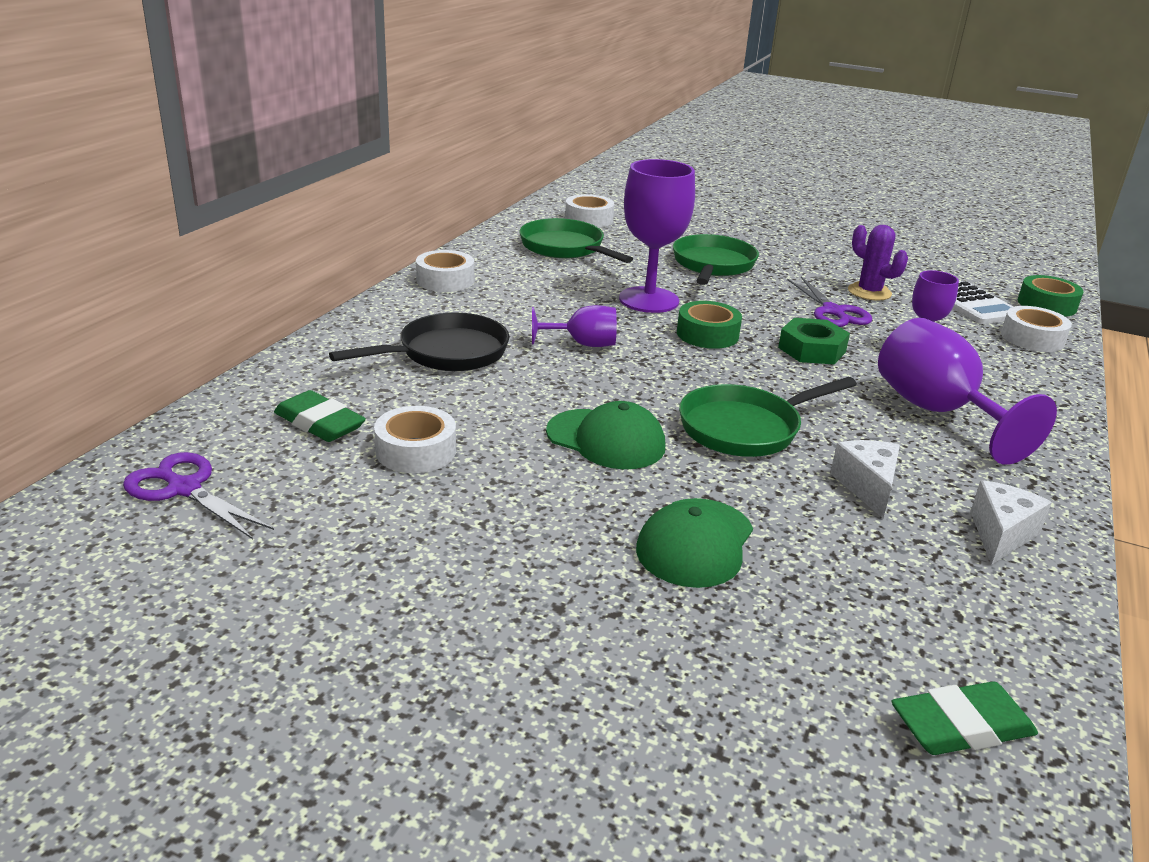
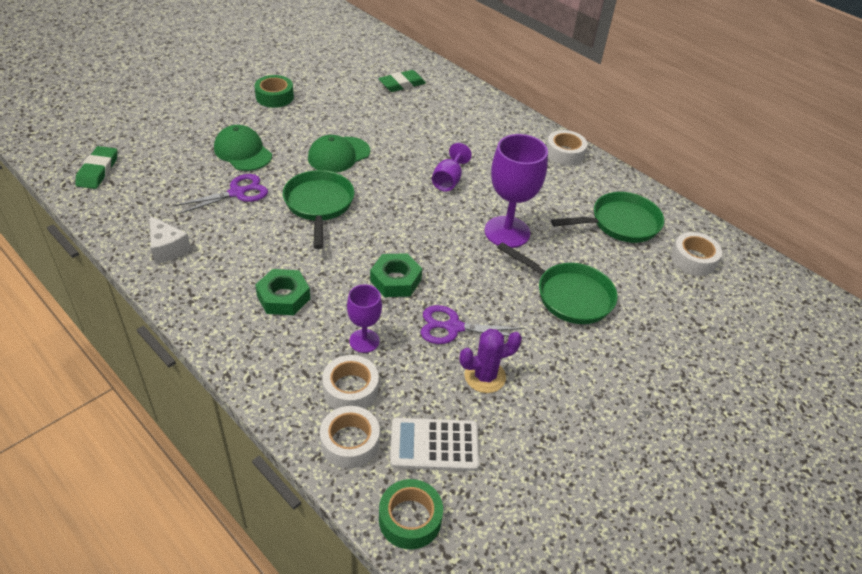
camera: 110 degrees right, 15 degrees up
(184, 489) = (368, 51): purple scissors -> purple scissors (237, 193)
(416, 451) = (363, 102): white tape -> white tape (350, 389)
(446, 353) = (457, 131): black pan -> none
(707, 334) = (440, 238): green tape -> green tape (274, 97)
(867, 487) = (238, 223): white cheese -> none
(937, 412) = (283, 297): purple goblet -> green nut

